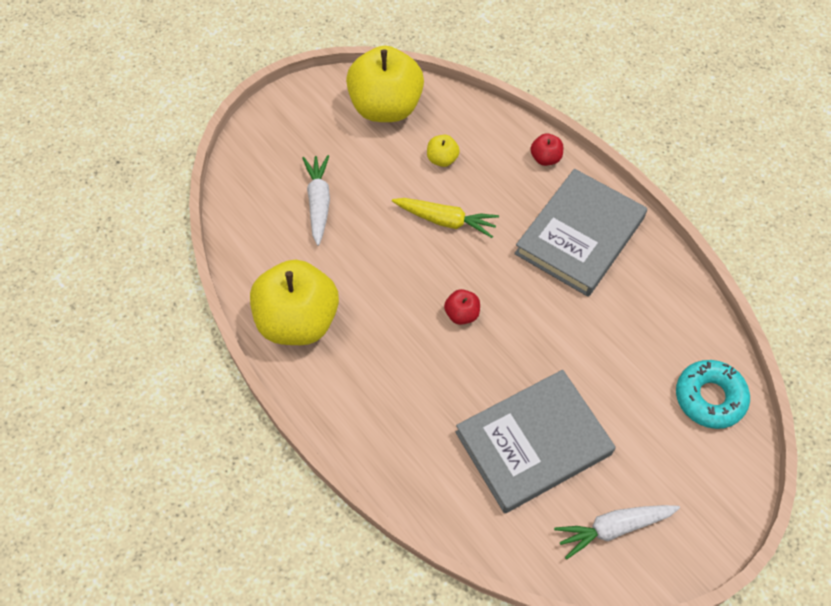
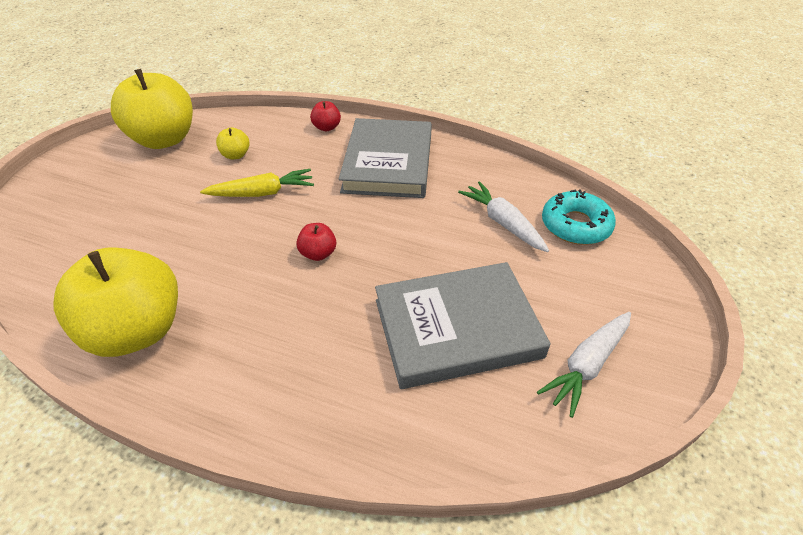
camera: 30 degrees left, 15 degrees down
(318, 203) = (123, 224): white carrot -> white carrot (503, 223)
(533, 443) = (456, 328): grey book -> grey book turned 45 degrees clockwise

